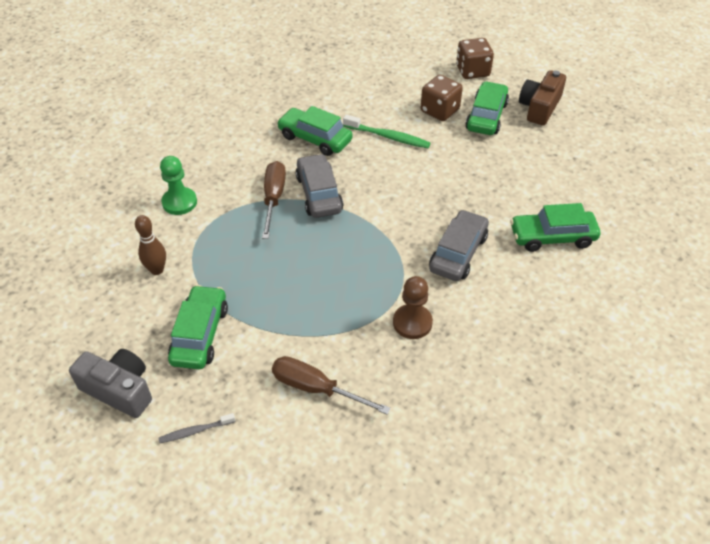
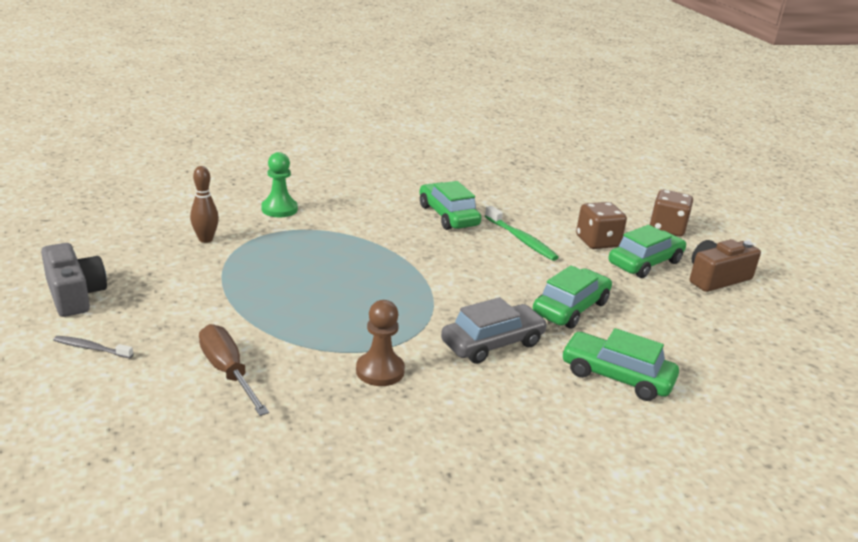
camera: 30 degrees right, 20 degrees down
(200, 334) = (182, 291): green car -> green car (571, 308)
(273, 198) = (361, 237): brown screwdriver -> none
(319, 194) = (406, 250): grey car -> none

